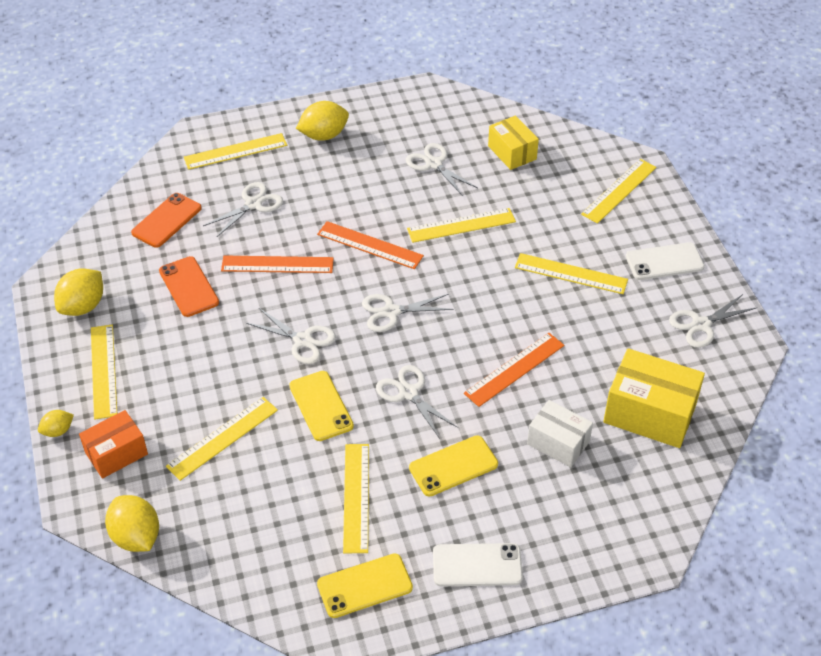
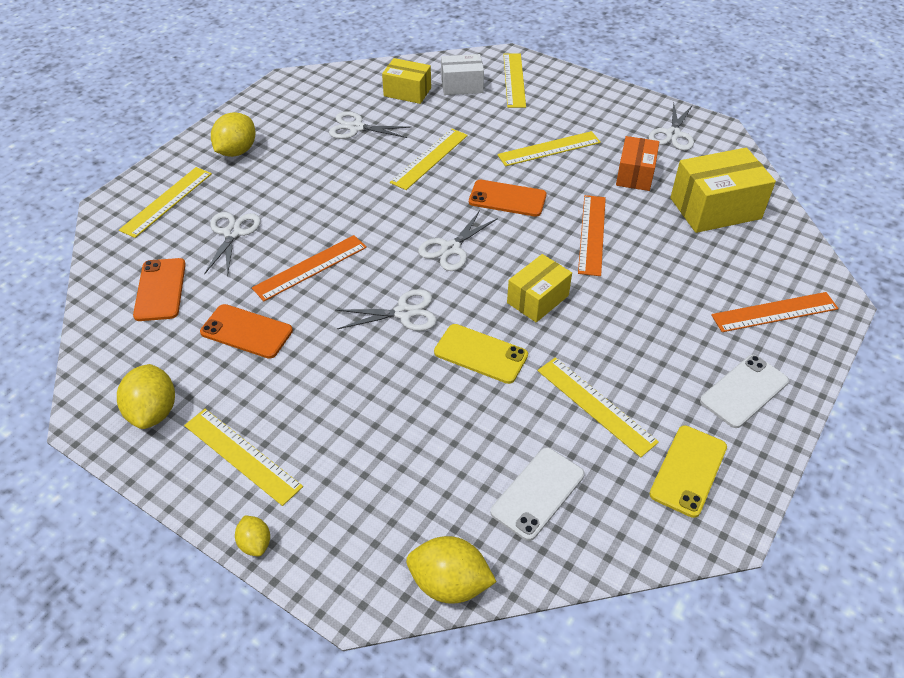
camera: 40 degrees left, 0 degrees up
(58, 431) = (255, 543): yellow lemon -> yellow lemon turned 45 degrees counterclockwise
(116, 453) = (341, 521): orange box -> orange box (635, 175)
(222, 438) = (427, 436): yellow ruler -> none
(370, 245) = (373, 210): orange ruler -> orange ruler (774, 312)
(409, 393) = (537, 299): white scissors -> yellow box
(453, 466) = (637, 330): yellow phone -> none
(482, 297) = (507, 199): none -> orange phone
(558, 443) = (685, 265): white box -> white box (462, 86)
(664, 262) = (600, 108): white phone -> white phone (538, 493)

